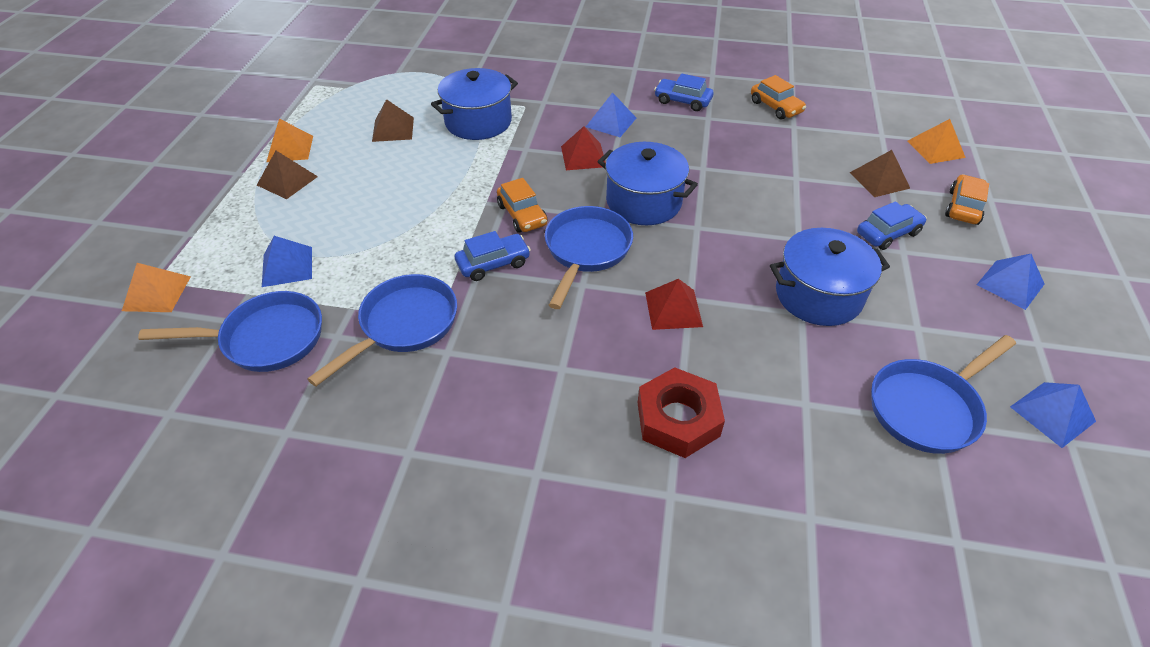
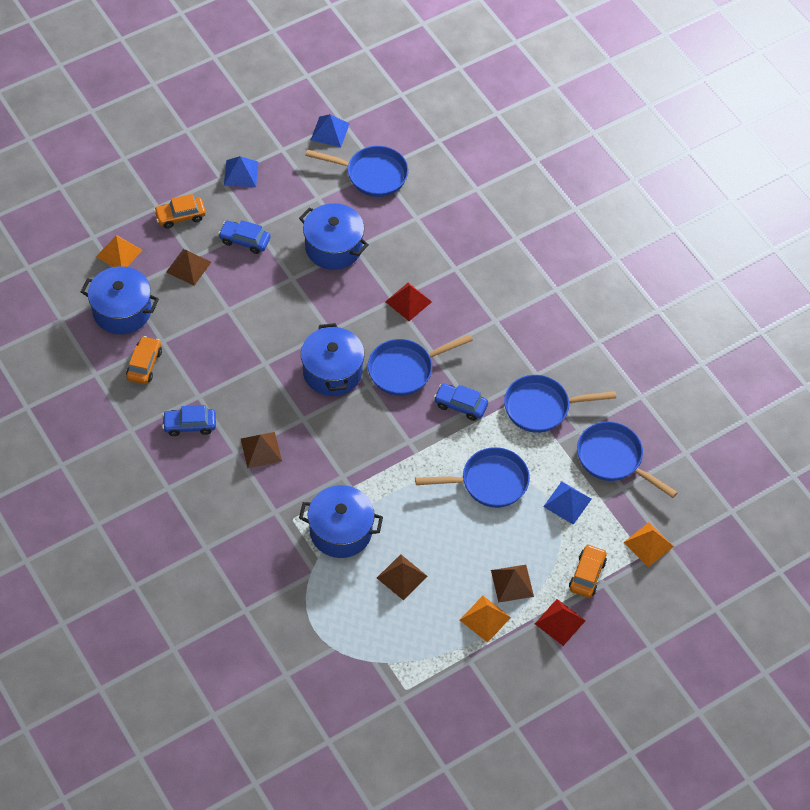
camera: 135 degrees left, 10 degrees up
(389, 228) = (489, 482): none -> blue pan
(522, 215) = (408, 424): orange car -> orange car (587, 575)
(583, 156) = (317, 436): red pyramid -> red pyramid (560, 622)
(611, 122) = (261, 449): blue pyramid -> brown pyramid
(678, 419) = (475, 258): red nut -> none
(682, 101) = (190, 425): blue car -> blue car turned 105 degrees clockwise
(854, 121) = (122, 311): none -> blue pot

